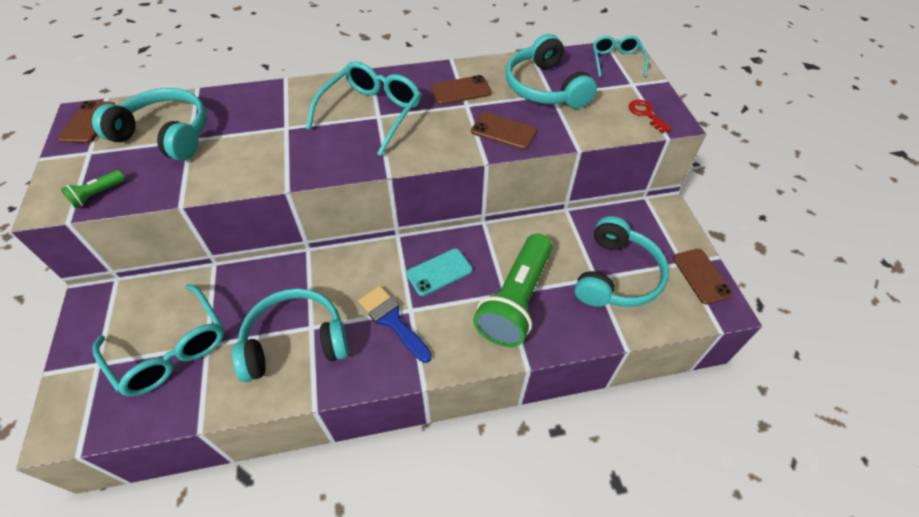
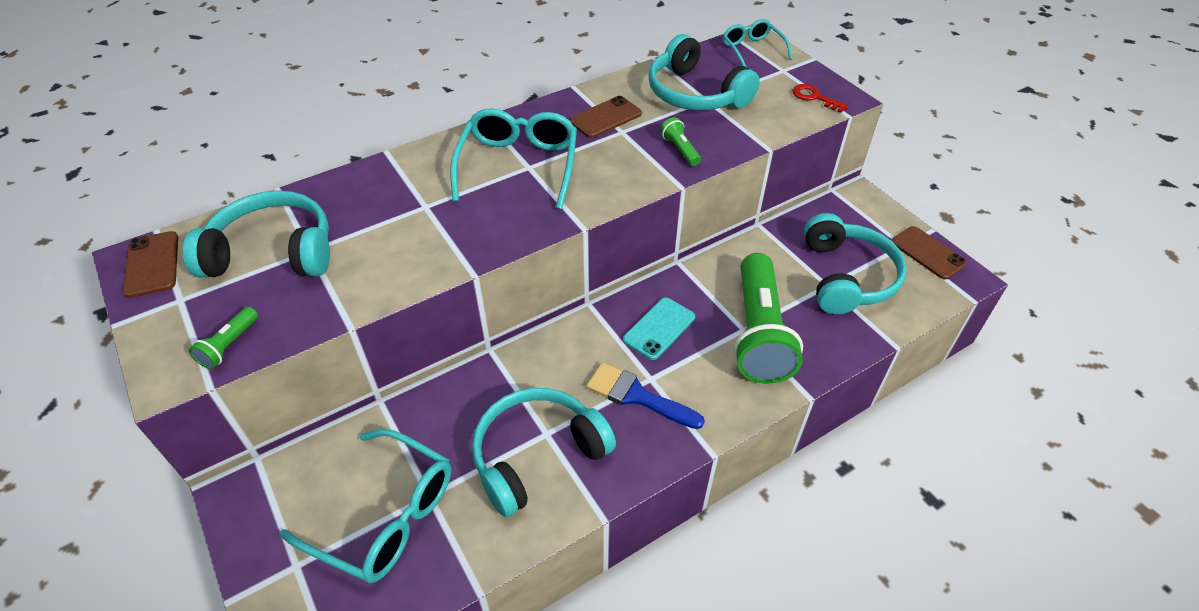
camera: 20 degrees left, 5 degrees down
(503, 131) = (680, 150): brown phone -> green flashlight

